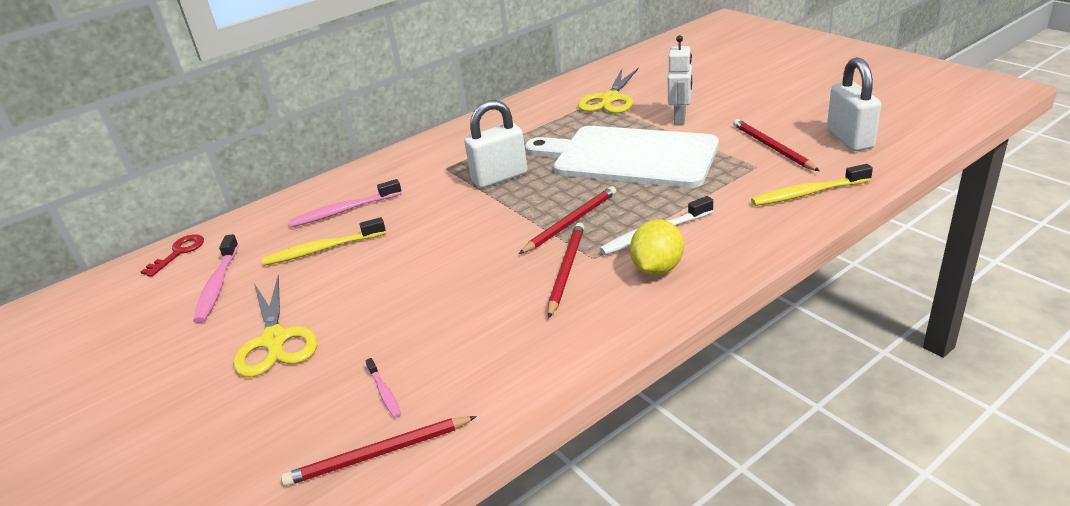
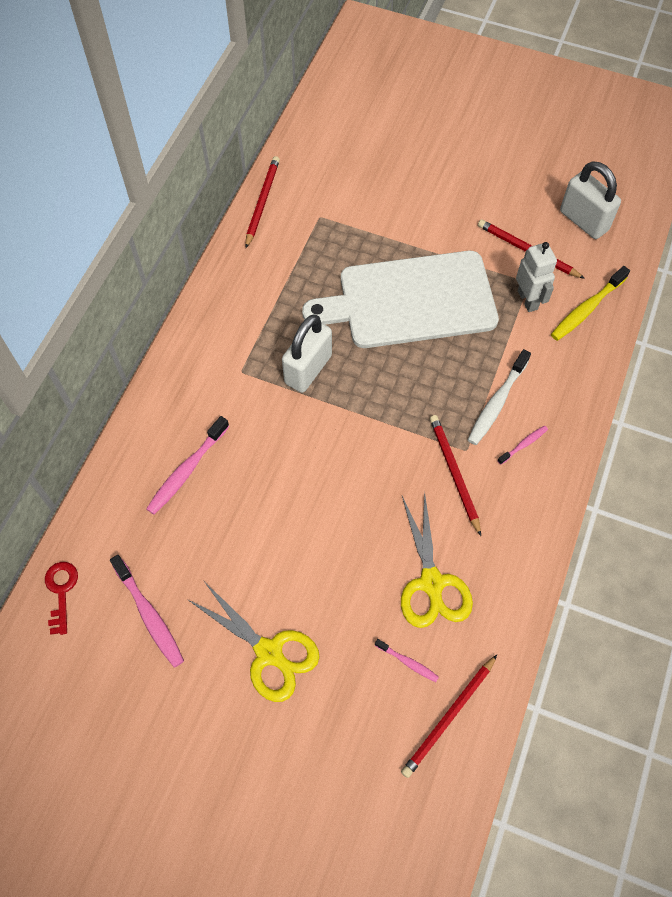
camera: 35 degrees left, 30 degrees up
(322, 249) = (212, 530): yellow toothbrush -> none
(570, 222) = (418, 412): red pencil -> red pencil (262, 202)
(610, 99) = (333, 209): yellow scissors -> yellow scissors (432, 583)
(657, 268) = (523, 444): yellow lemon -> pink toothbrush
(680, 118) = (422, 226): white robot -> white robot (528, 300)

